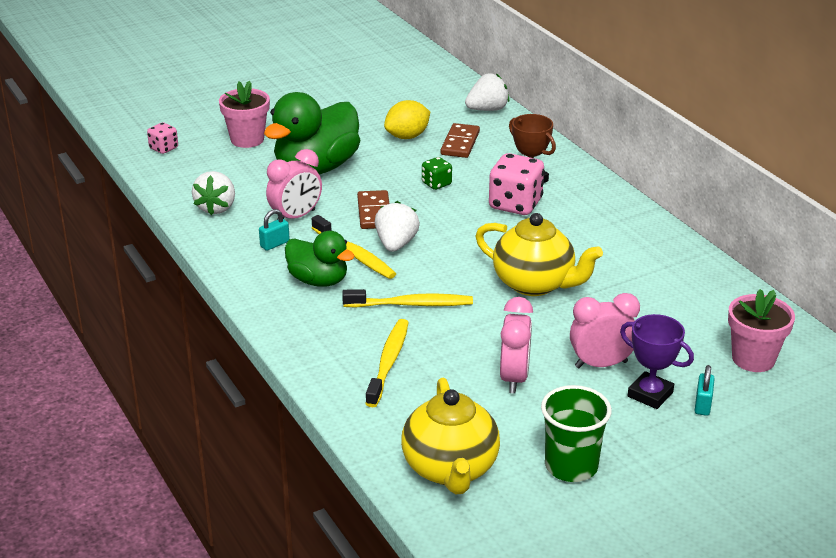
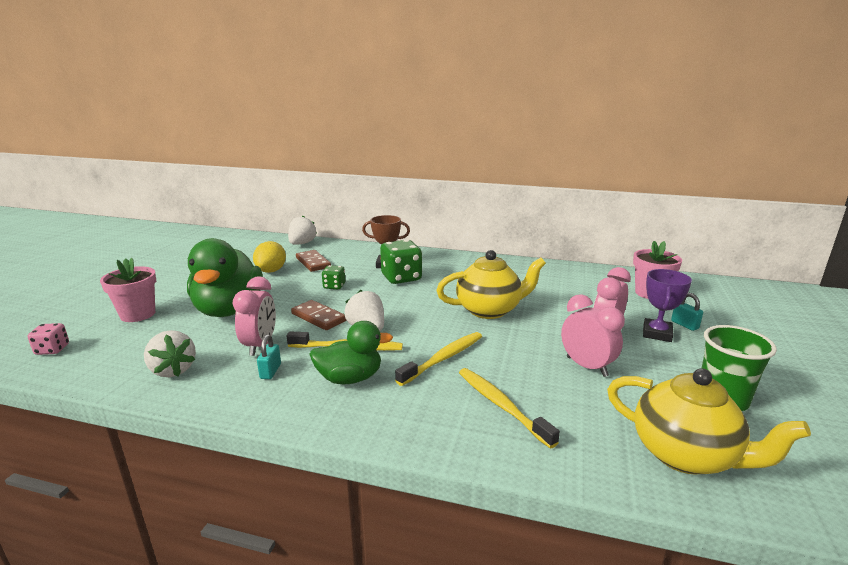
camera: 45 degrees left, 10 degrees down
(515, 204) = (401, 278): pink dice -> green dice
(650, 394) = (657, 333): purple trophy -> purple trophy turned 60 degrees counterclockwise

